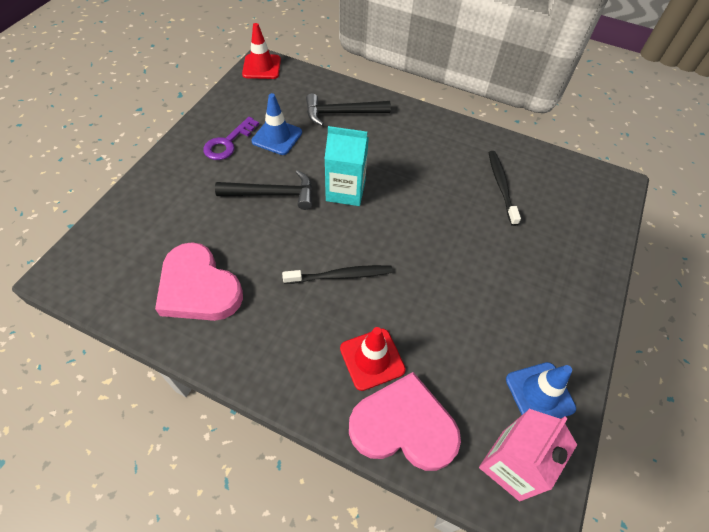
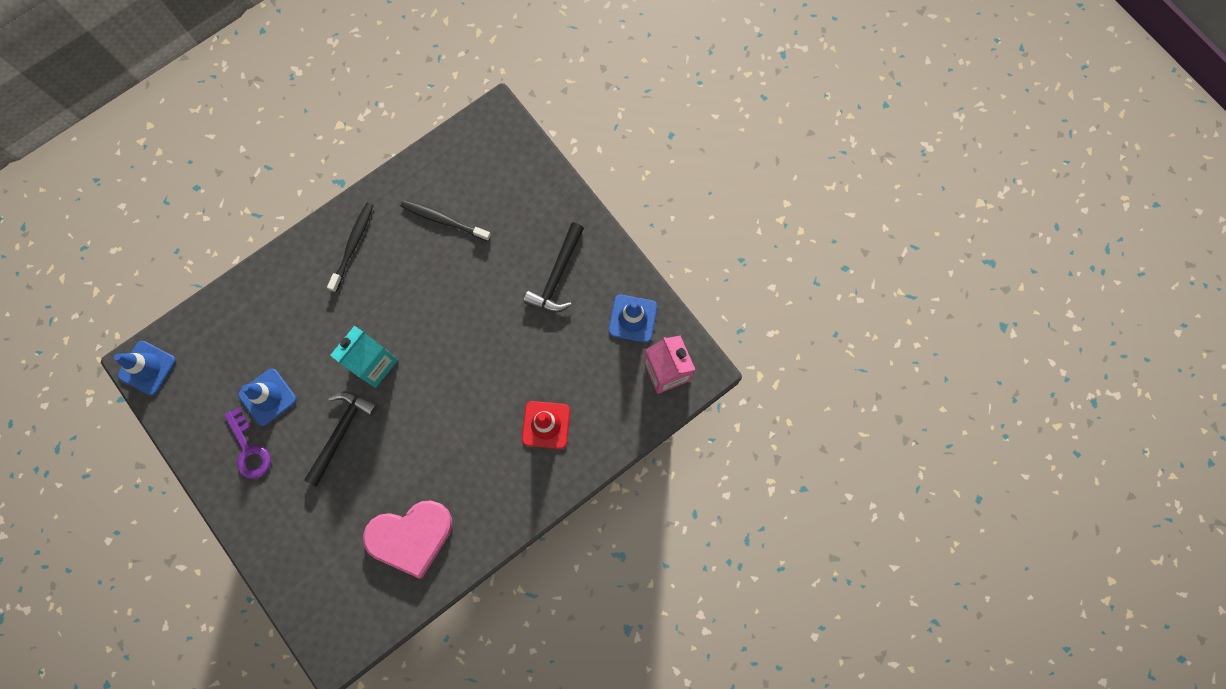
camera: 60 degrees left, 20 degrees up
(261, 67) = (147, 368): red traffic cone -> blue traffic cone
(341, 276) = (461, 412): black toothbrush -> black toothbrush (353, 245)
(342, 113) = (270, 316): black hammer -> black hammer (557, 275)
(403, 426) = (606, 429): pink heart -> none

